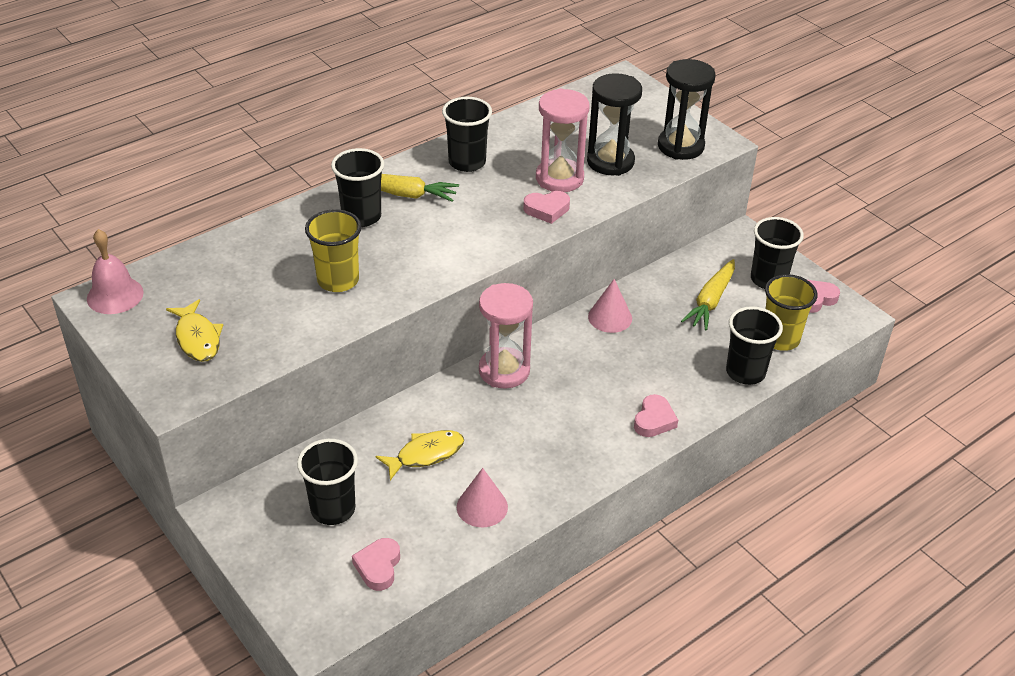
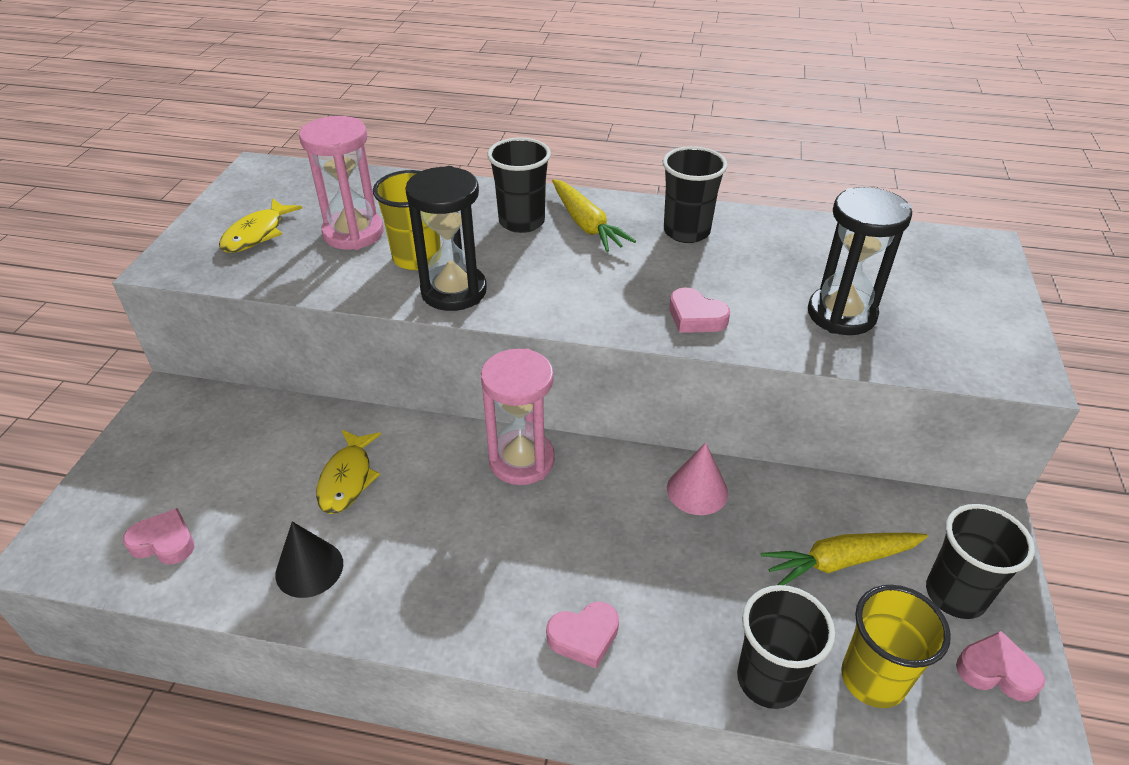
camera: 50 degrees right, 0 degrees up
(115, 295) = (271, 173): pink bell -> none
(333, 509) = (220, 462): black cup -> none
(378, 567) = (164, 542): pink heart -> pink heart turned 45 degrees clockwise
(426, 454) = (347, 479): yellow fish -> yellow fish turned 75 degrees clockwise
(482, 507) = (309, 568): pink cone -> black cone
(559, 178) = (757, 297): pink hourglass -> pink hourglass (353, 233)
(680, 146) = (958, 348): black hourglass -> black hourglass (454, 291)

